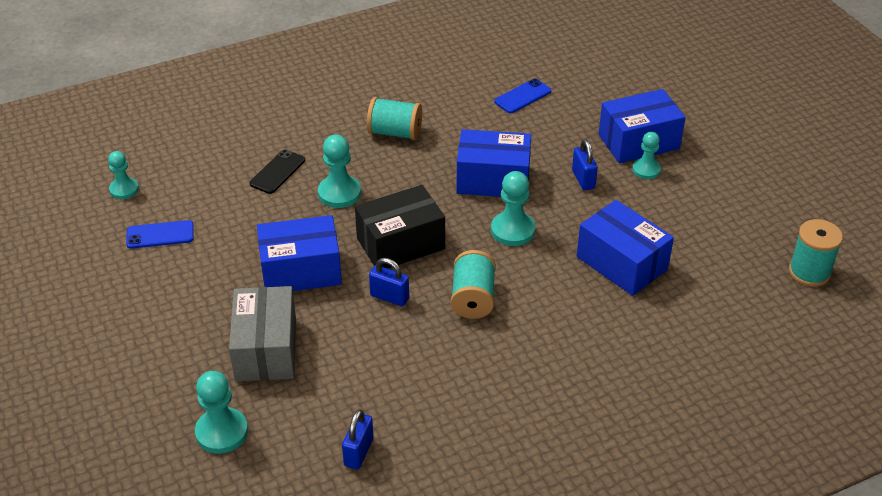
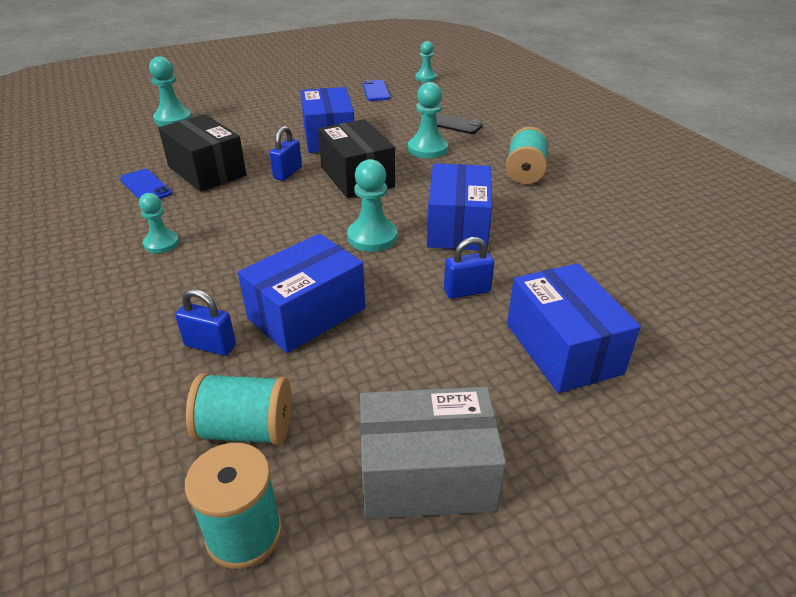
camera: 90 degrees right, 5 degrees down
(266, 349) = (245, 129): grey box -> grey box (426, 475)
(358, 452) = (122, 164): blue padlock -> blue padlock (210, 345)
(381, 366) = (207, 171): none -> black box
(473, 298) = (274, 213): turquoise spool -> turquoise spool (246, 429)
(523, 96) = (626, 250): blue phone -> blue phone (145, 186)
(646, 170) = (497, 351): turquoise pawn -> turquoise pawn (161, 243)

